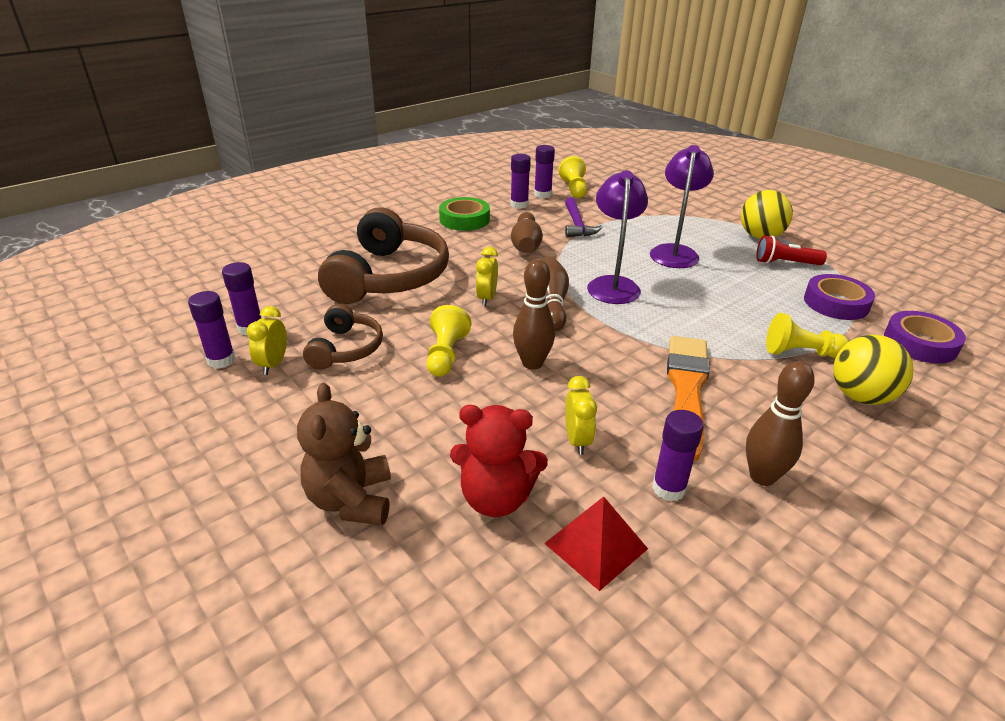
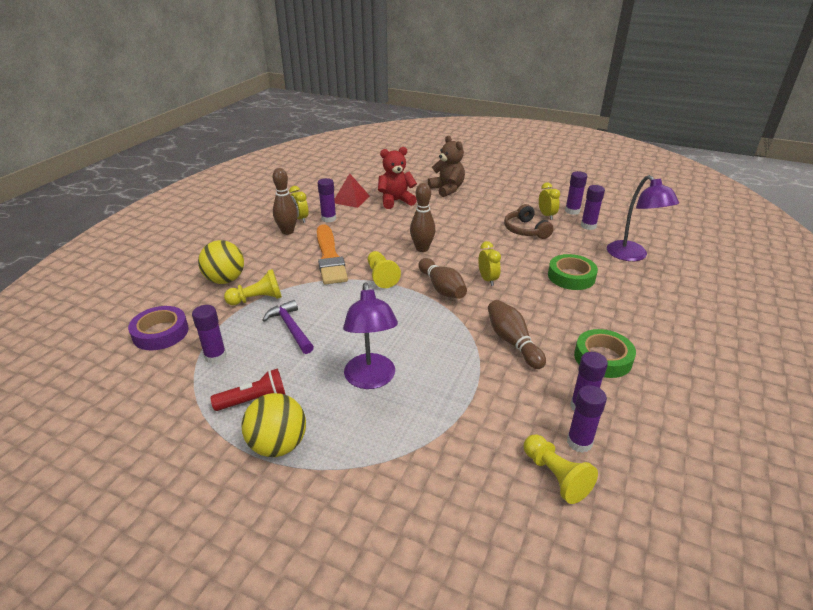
camera: 155 degrees right, 0 degrees up
(388, 276) = (571, 276): brown headphones -> green tape
(446, 355) = (472, 241): yellow pawn -> yellow pawn (381, 276)
(577, 225) = (491, 391): purple hammer -> purple hammer (291, 328)
(577, 440) = (376, 224): yellow clock -> yellow clock (300, 219)
(613, 284) = (408, 319): purple lamp -> purple lamp (632, 256)
(836, 303) = (215, 356): purple tape -> purple glue stick

